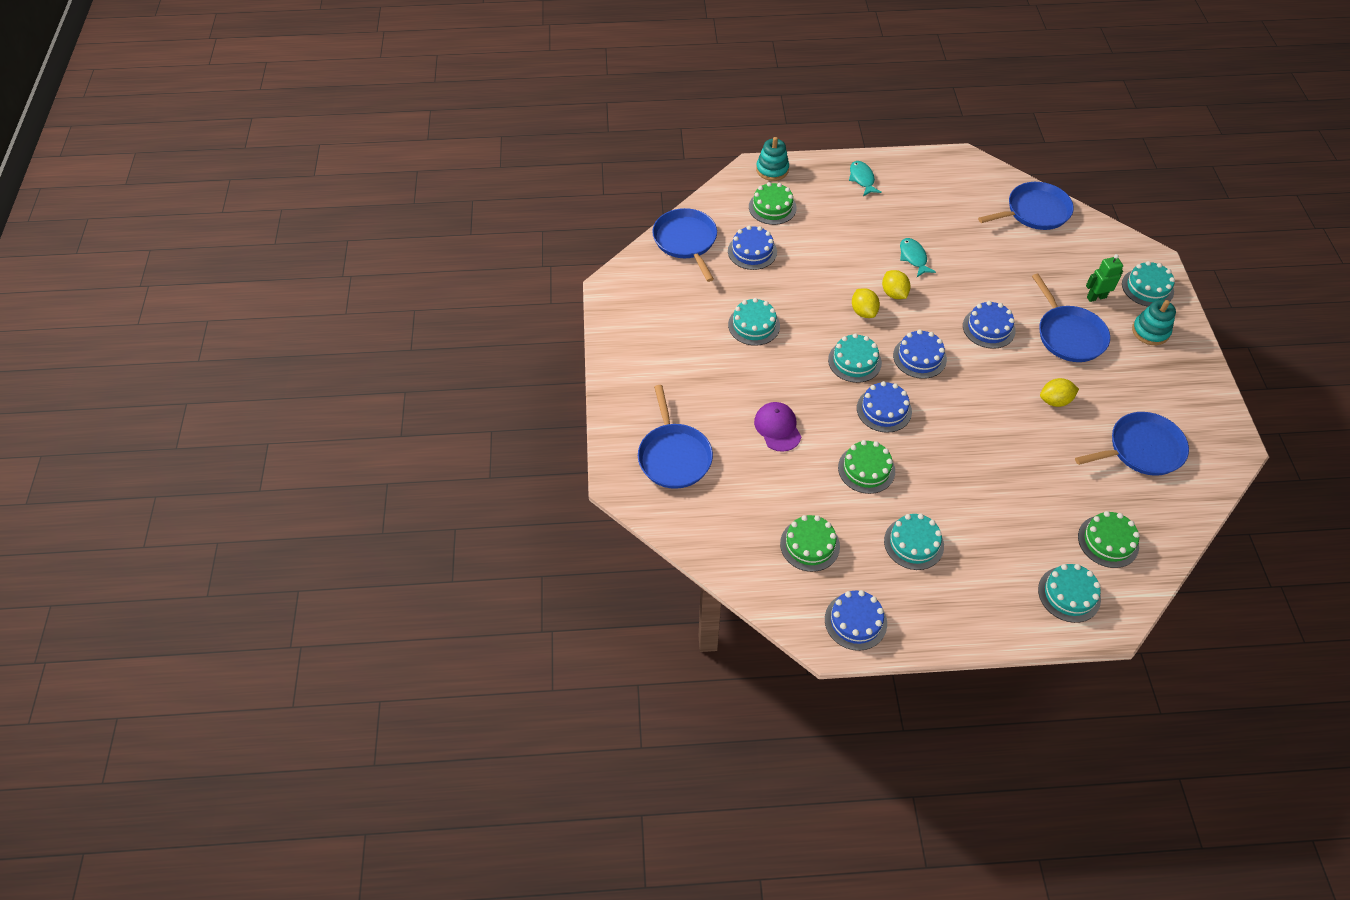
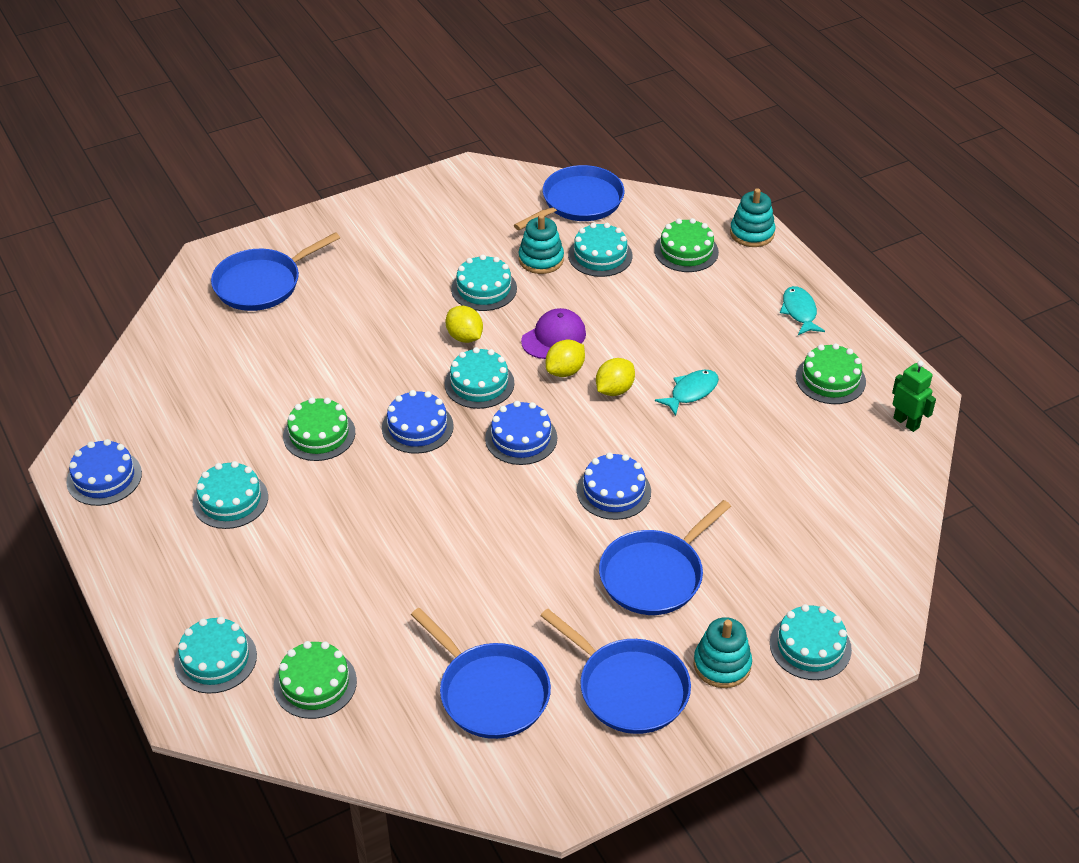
camera: 65 degrees right, 10 degrees down
(738, 283) = (541, 259): none -> turquoise stacking toy
(752, 251) = (600, 255): blue cake -> turquoise cake
(777, 428) = (341, 348): purple cap -> purple cap (554, 337)
(809, 545) = (191, 416): green cake -> green cake (830, 379)
(862, 179) = (799, 312): turquoise fish -> turquoise fish turned 60 degrees counterclockwise
(1034, 212) = (873, 490): blue pan -> blue pan (628, 688)
(1055, 401) = (525, 584): yellow lemon -> yellow lemon (464, 337)
(1096, 297) = (749, 591): green robot -> green robot (906, 422)

